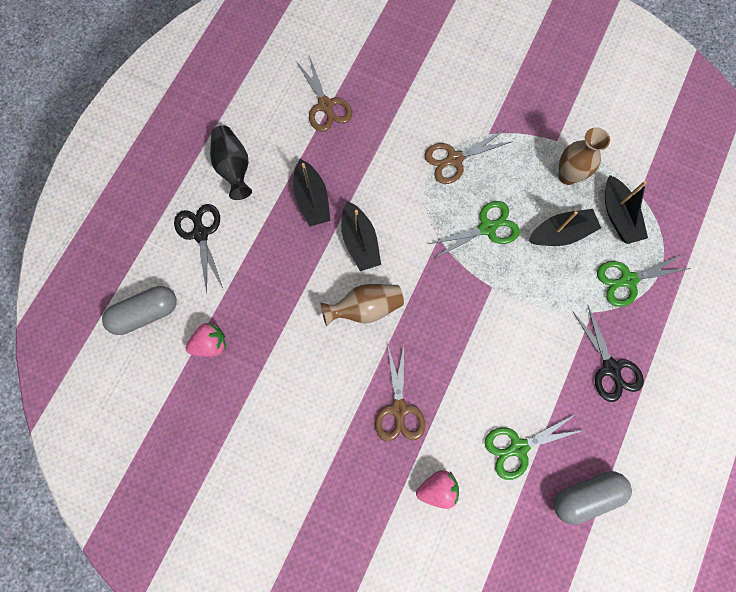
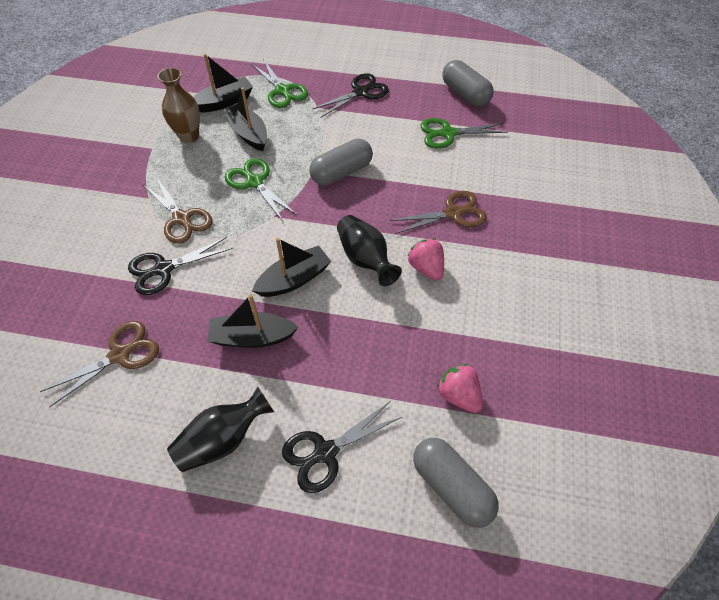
camera: 105 degrees left, 20 degrees down
(312, 199) = (252, 337): black boat -> black boat turned 150 degrees counterclockwise
(365, 308) = (365, 259): brown vase -> black vase
(400, 141) = (164, 269): none -> black scissors
(437, 488) = (506, 176): pink strawberry -> pink strawberry (426, 268)
(482, 313) = (341, 172): none -> grey capsule
(518, 447) = (448, 133): green scissors -> green scissors turned 120 degrees clockwise

